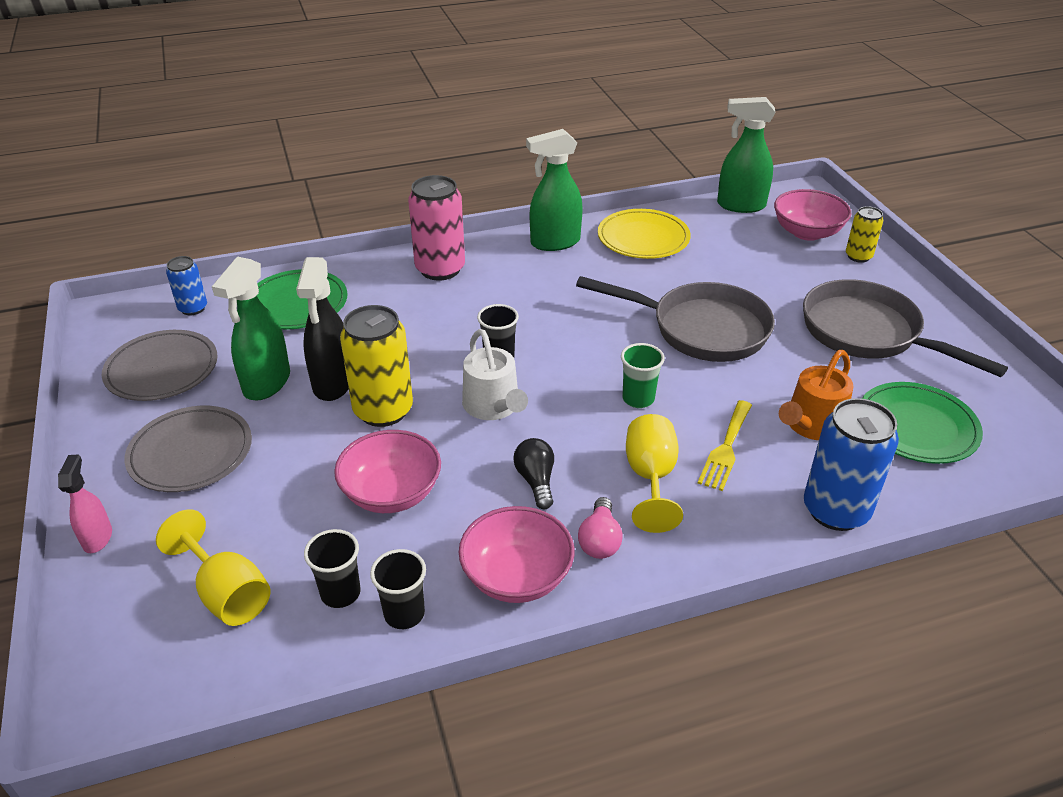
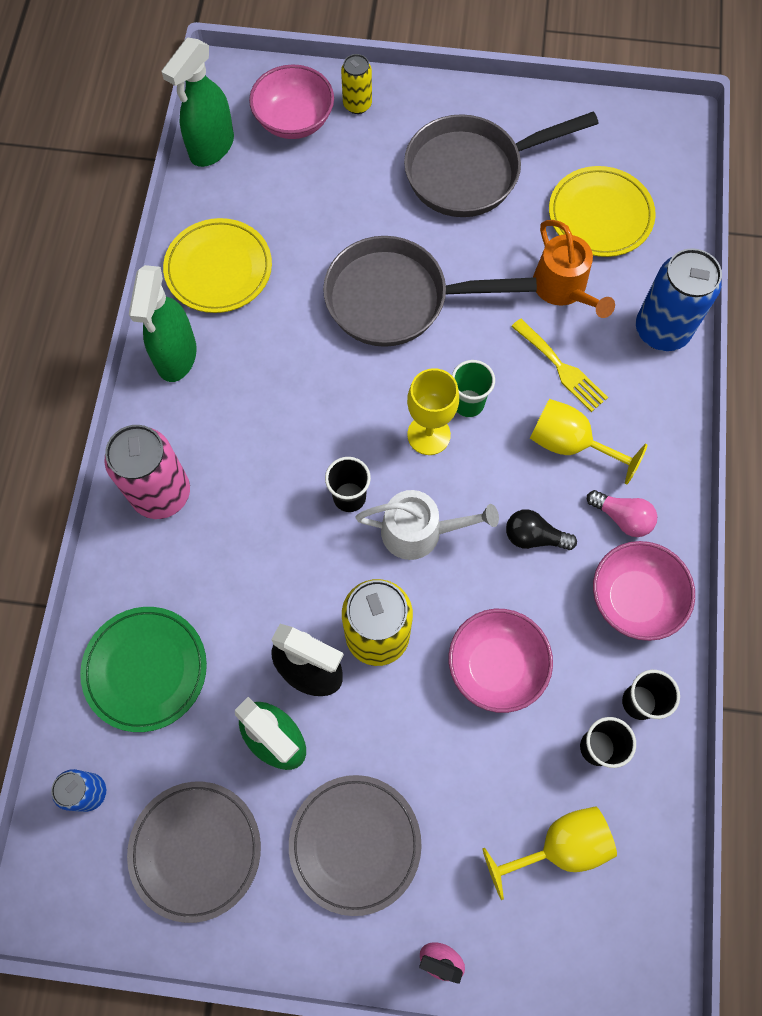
camera: 65 degrees left, 30 degrees up
(589, 385) = (428, 435): none -> yellow goblet
(701, 329) = (396, 299): grey pan -> grey pan turned 135 degrees counterclockwise
(917, 427) = (600, 215): green plate -> yellow plate

